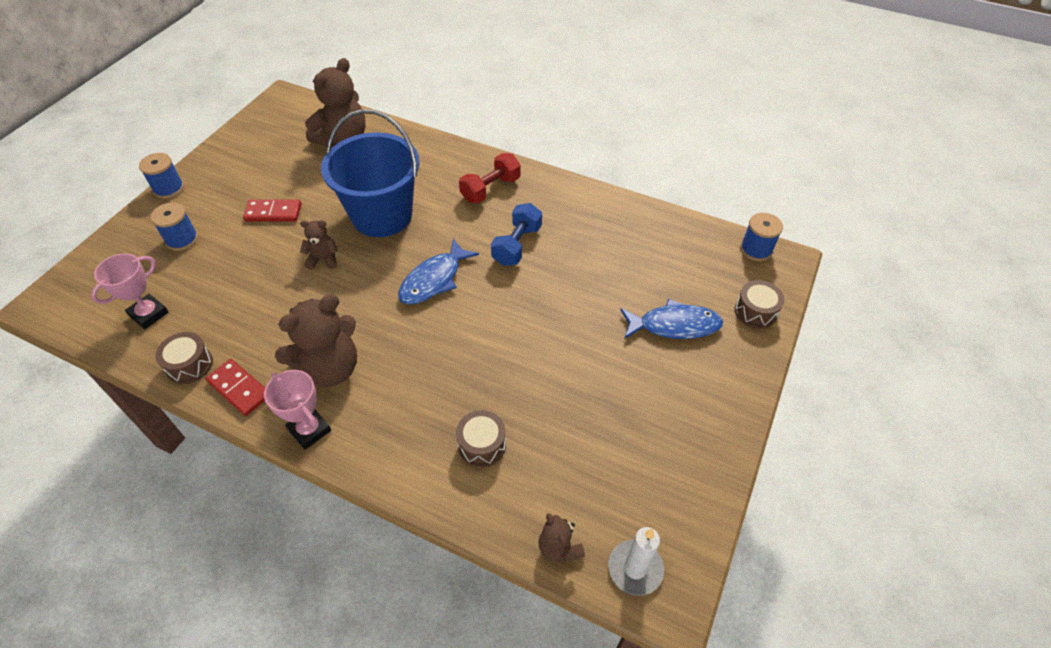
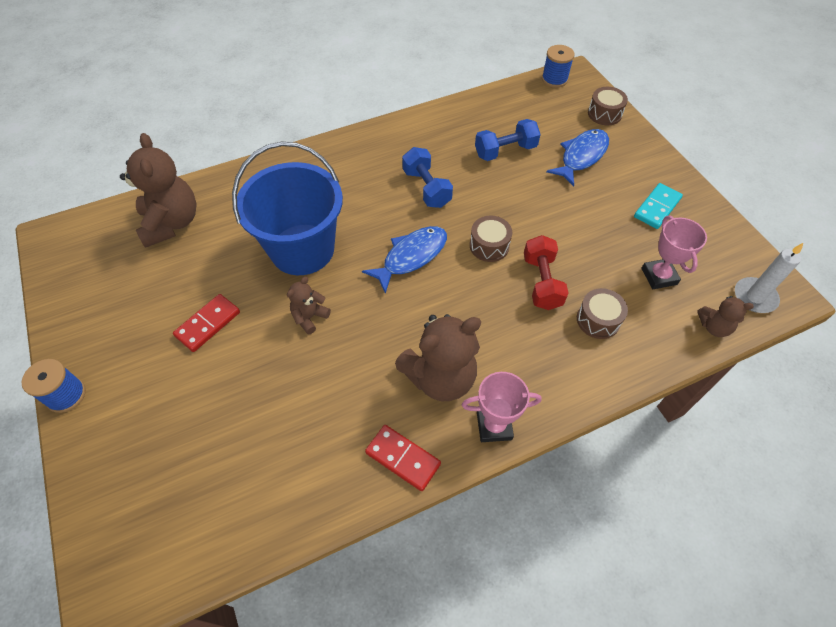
camera: 50 degrees left, 5 degrees up
(149, 314) = (233, 495): pink trophy -> pink trophy (659, 276)
(182, 239) = (158, 417): blue spool -> none
(189, 365) = (336, 487): brown drum -> brown drum (489, 246)
(239, 388) = (403, 458): red domino -> red domino turned 45 degrees clockwise
(330, 368) = (440, 377): brown teddy bear -> brown teddy bear turned 60 degrees clockwise
(434, 280) = (411, 257): blue fish -> blue fish turned 120 degrees counterclockwise
(490, 189) = (350, 167): red dumbbell -> red dumbbell (541, 282)
(617, 269) = (505, 151): none -> blue dumbbell
(672, 420) = (657, 207): none -> turquoise domino

